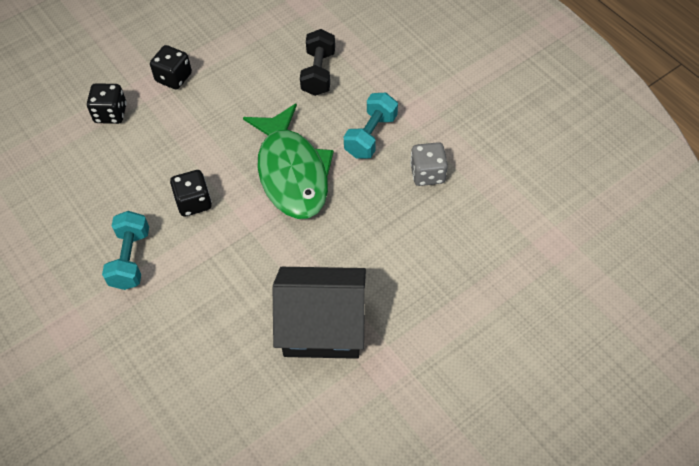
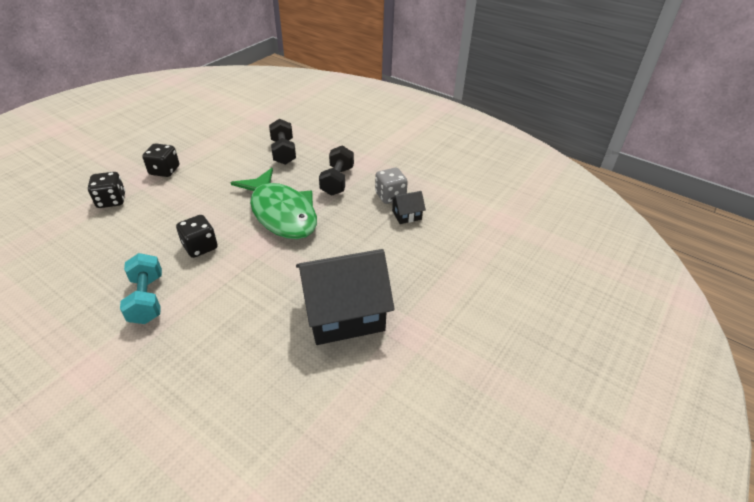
camera: 20 degrees left, 15 degrees down
(371, 136) = (337, 181): turquoise dumbbell -> black dumbbell
(437, 208) = (406, 215): none -> black house

